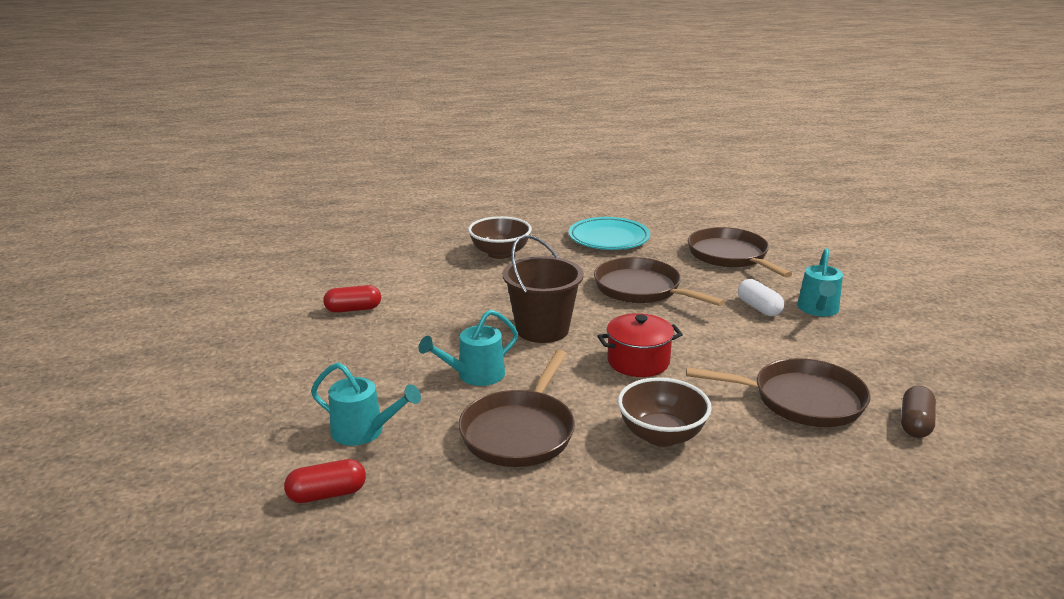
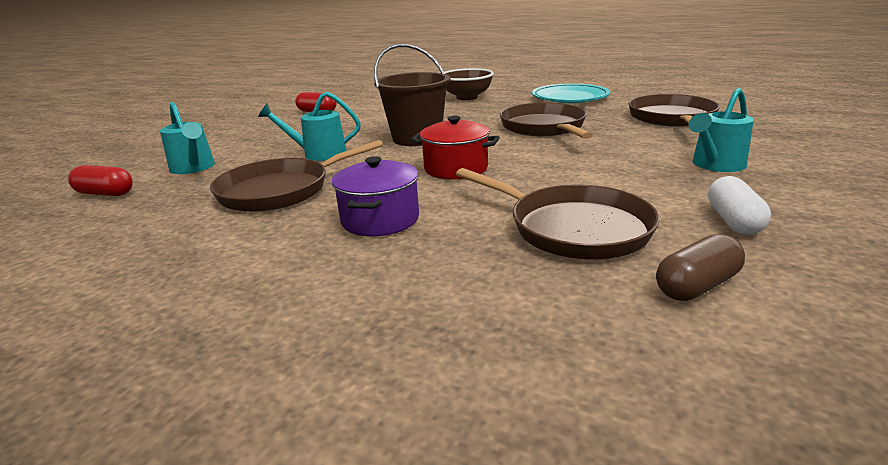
camera: 35 degrees right, 0 degrees up
(661, 435) = (380, 220): brown bowl -> purple pot
(759, 308) = (643, 154): white capsule -> white capsule (733, 221)

